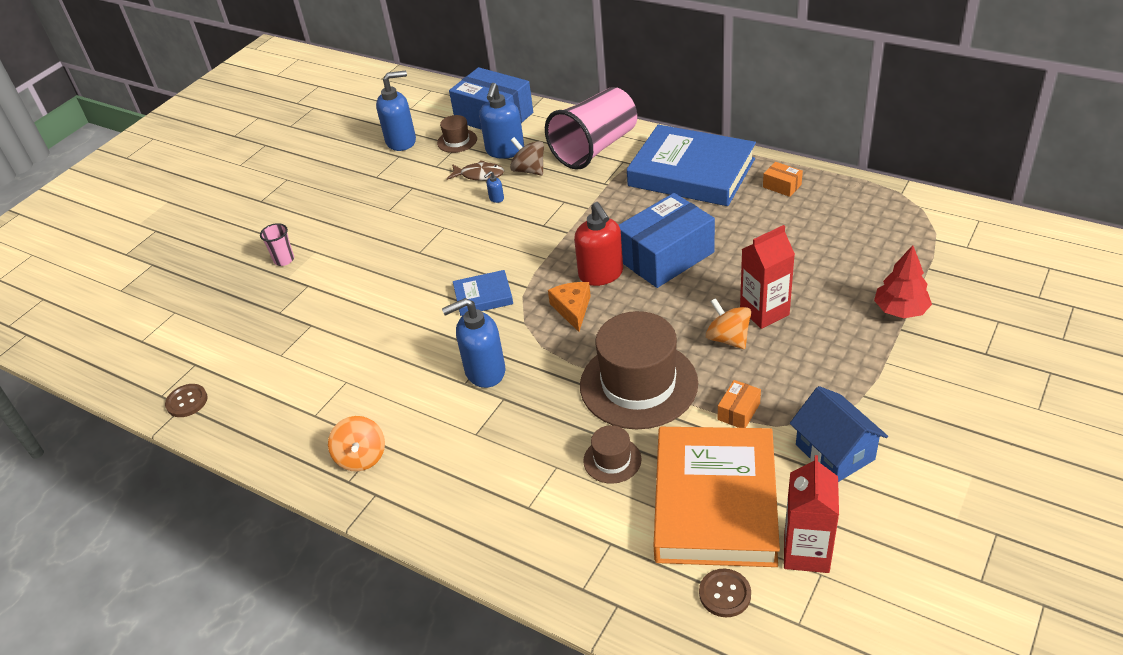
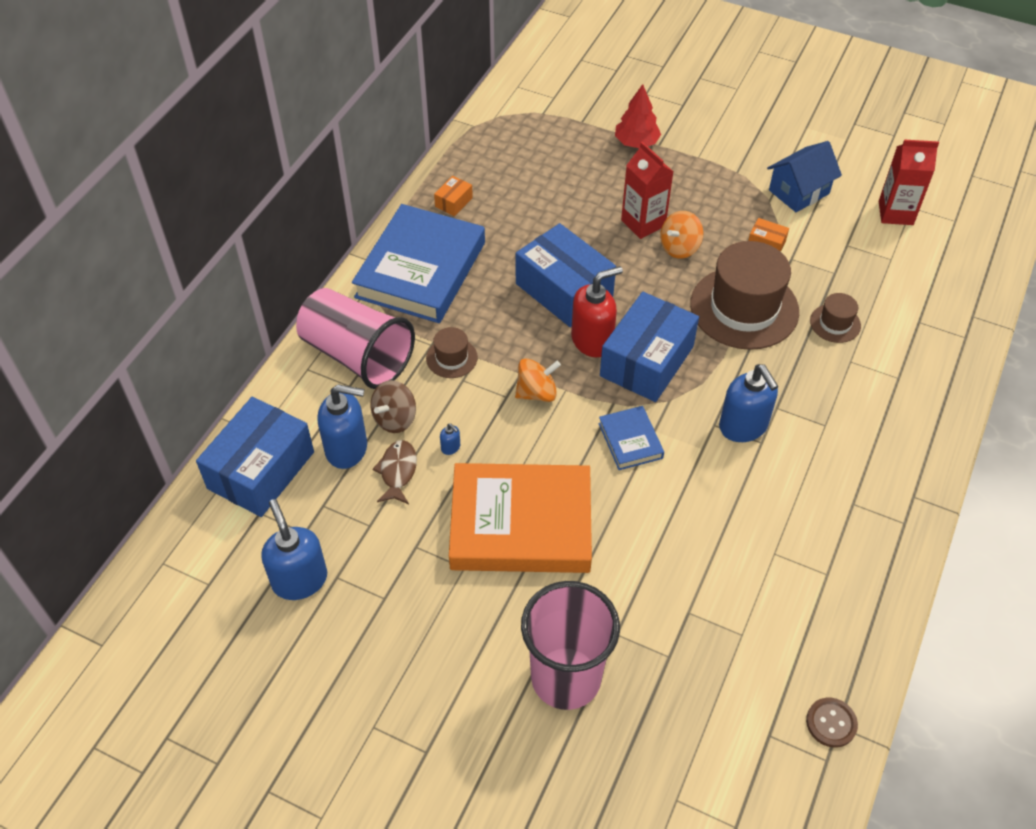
camera: 100 degrees left, 10 degrees up
(284, 260) = (566, 678): pink cup -> pink cup, size x2.44
(361, 457) = (873, 516): orange spinning top -> orange spinning top (537, 393)
(457, 141) = (312, 508): brown hat -> brown hat (451, 358)
(572, 309) = (647, 361): orange cheese -> blue box
(715, 502) = (863, 260): orange book -> orange book (521, 524)
(725, 594) = (944, 256): brown button -> none

